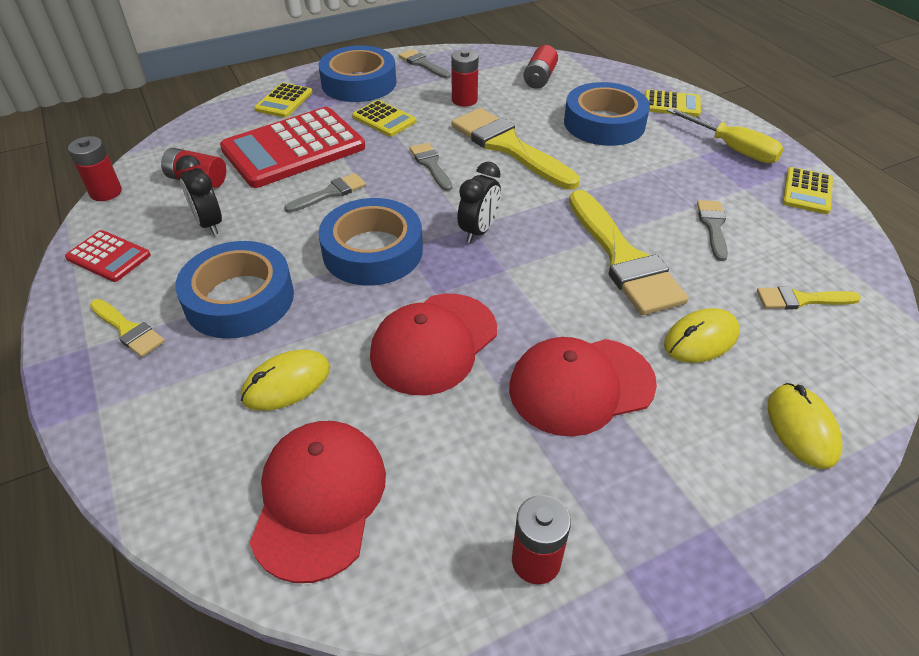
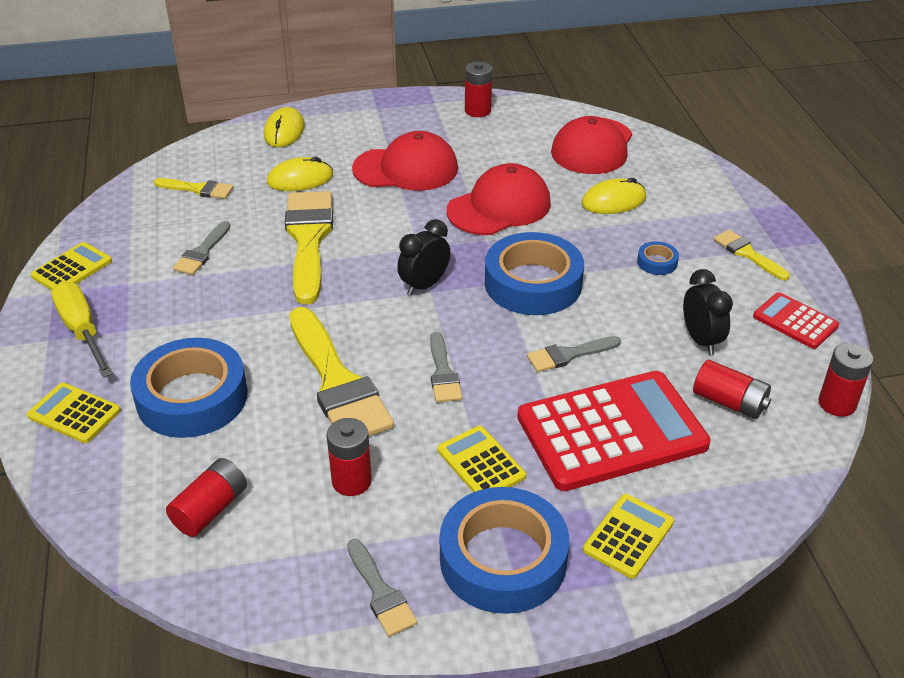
camera: 165 degrees left, 5 degrees down
(239, 299) = (657, 262): blue tape -> blue tape, size x0.42

